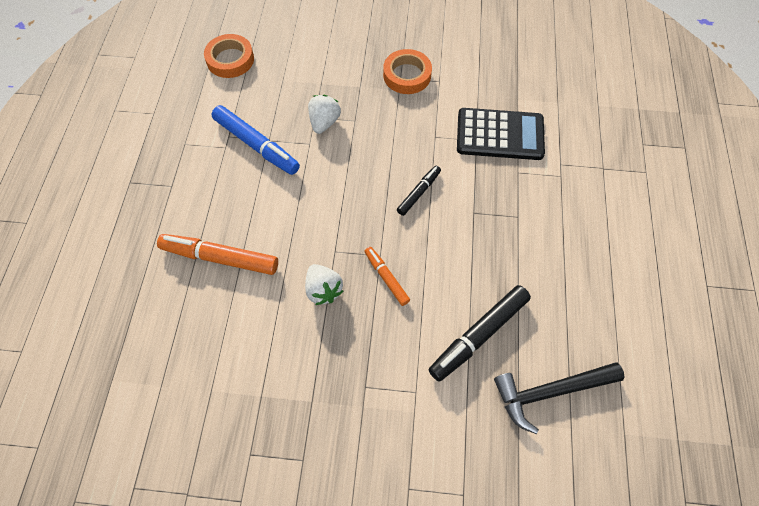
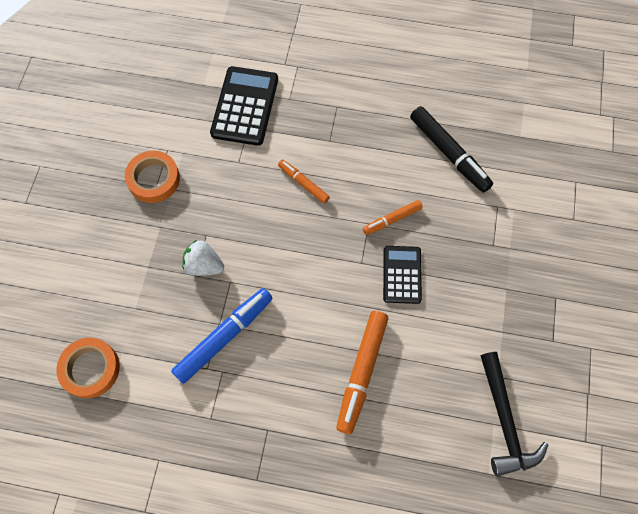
camera: 85 degrees left, 5 degrees up
(323, 290) = (402, 275): white strawberry -> black calculator
(418, 193) = (303, 183): black marker -> orange marker
(550, 392) = (496, 111): black hammer -> black hammer (504, 421)

